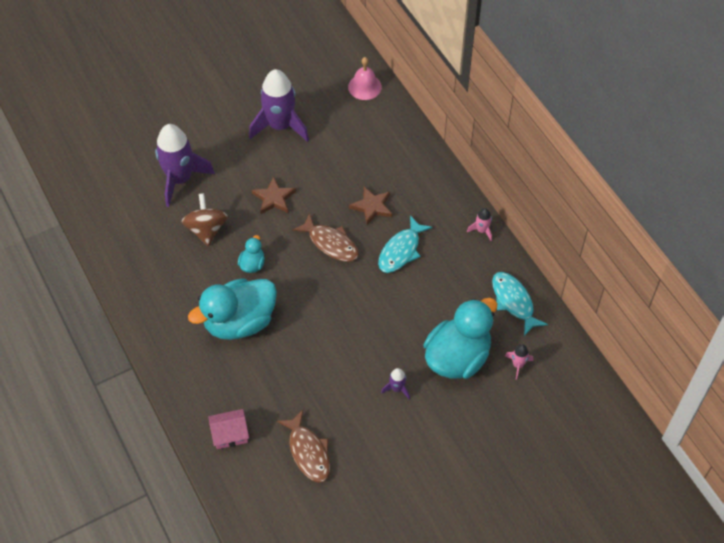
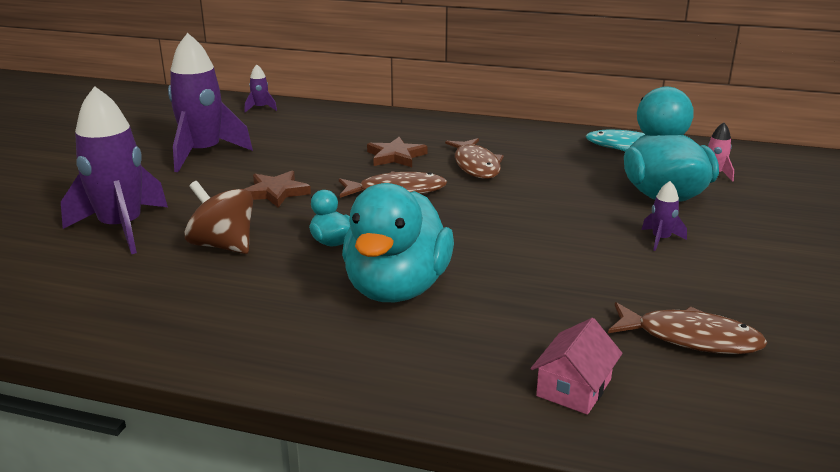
camera: 45 degrees left, 30 degrees down
(364, 87) = (260, 108): pink bell -> purple rocket
(401, 250) = (476, 165): turquoise fish -> brown fish
(481, 230) = (521, 129): pink rocket -> none

